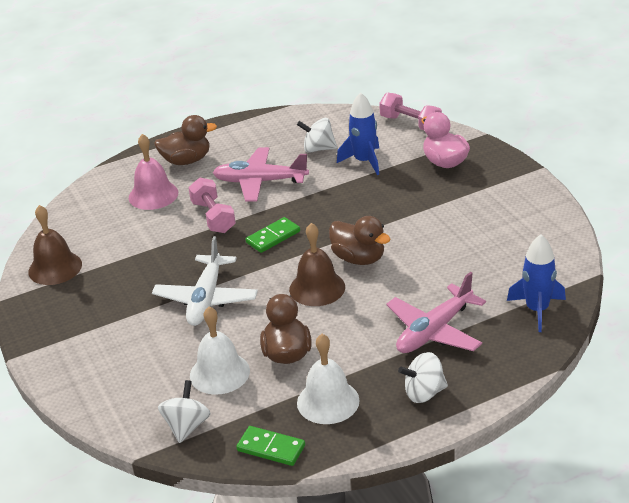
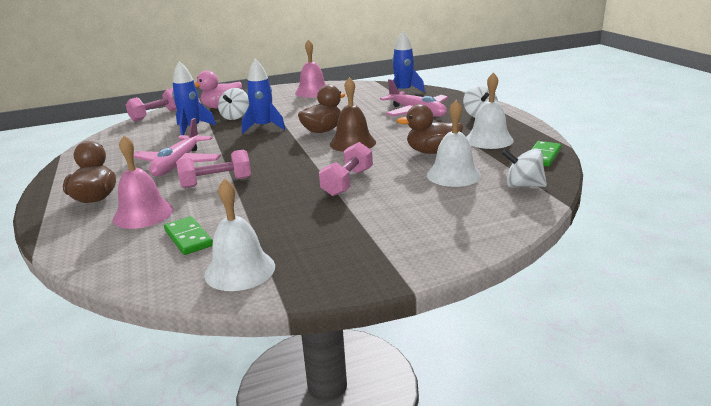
camera: 85 degrees left, 10 degrees down
(55, 268) = (240, 270): brown bell -> white bell
(206, 299) = (347, 182): white plane -> pink dumbbell
(273, 237) = (271, 158): green domino -> green domino (188, 238)
(318, 149) = (152, 143): white spinning top -> white spinning top (235, 117)
(371, 211) = (264, 127): none -> blue rocket
(523, 222) = (312, 92): none -> pink bell

